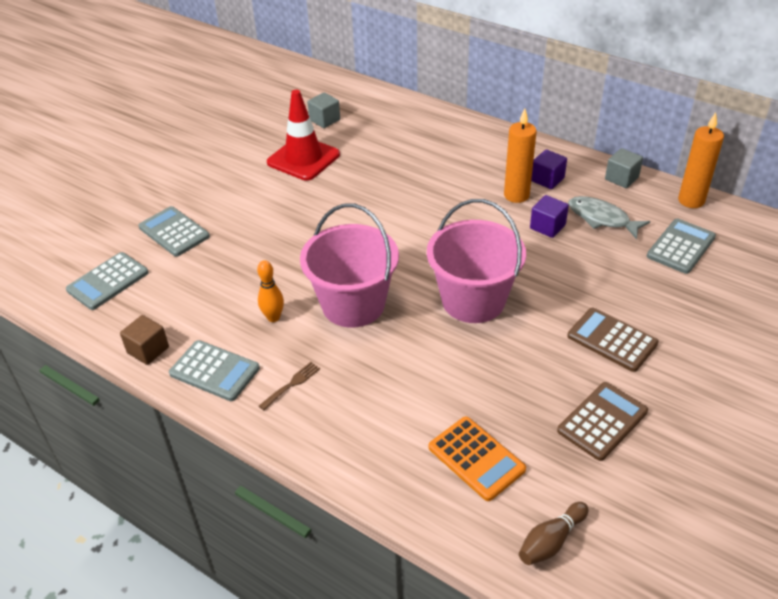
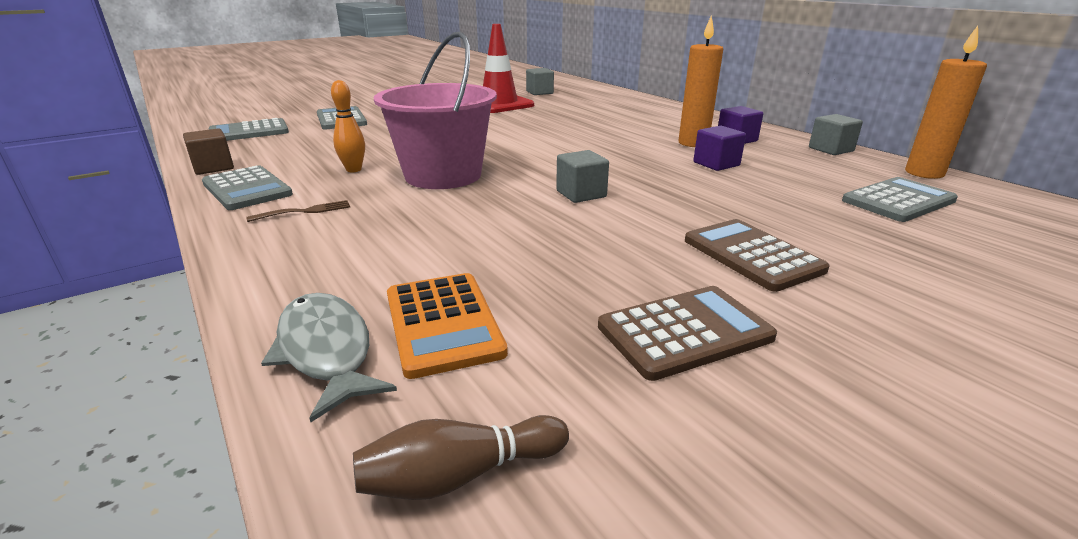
camera: 20 degrees right, 15 degrees down
(473, 300) = (581, 194): pink bucket -> grey cube
(601, 218) = (790, 168): grey fish -> grey fish (326, 351)

